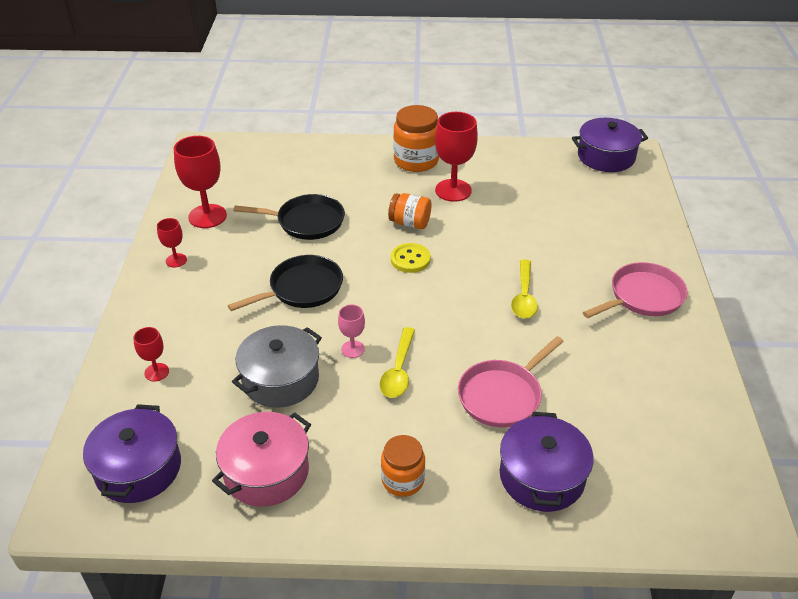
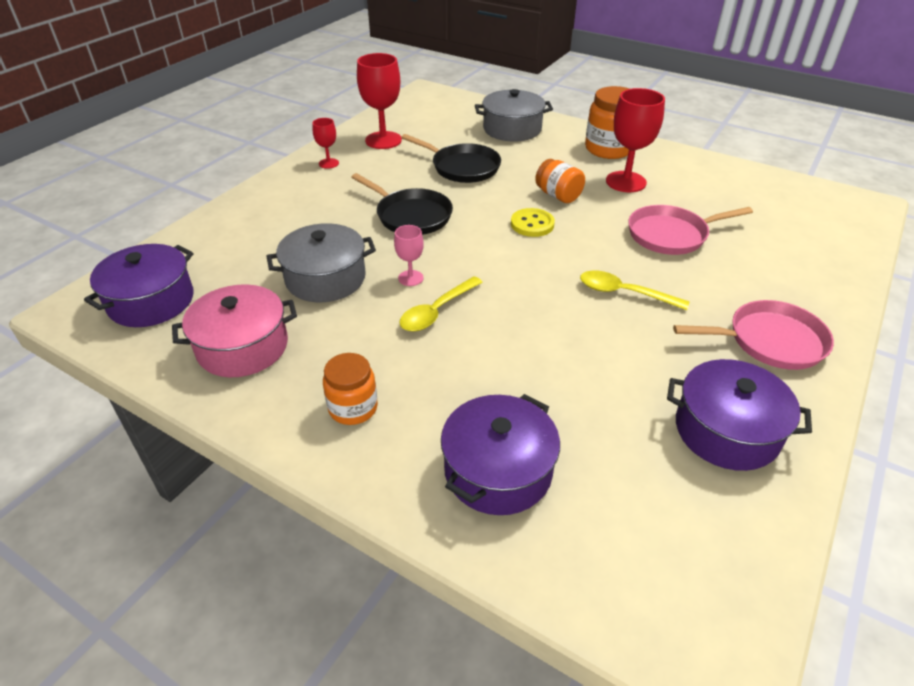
camera: 30 degrees right, 0 degrees up
(156, 372) = (235, 236): red goblet -> none
(302, 289) = (410, 216): black pan -> black pan turned 45 degrees clockwise
(318, 165) = (512, 129): none -> grey pot
(502, 395) = (522, 374): pink pan -> pink pan (671, 235)
(524, 296) = (624, 293): yellow spoon -> yellow spoon turned 75 degrees clockwise
(606, 157) = (827, 199): purple pot -> purple pot (726, 431)

